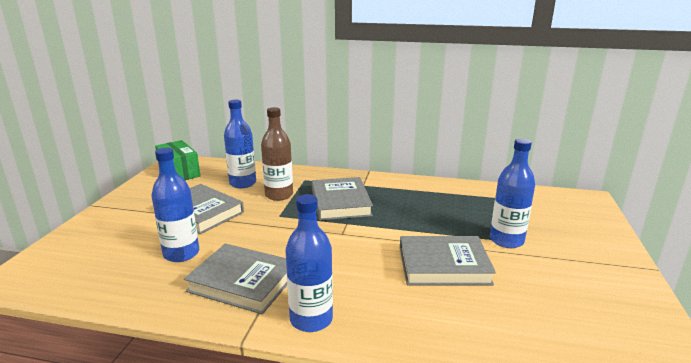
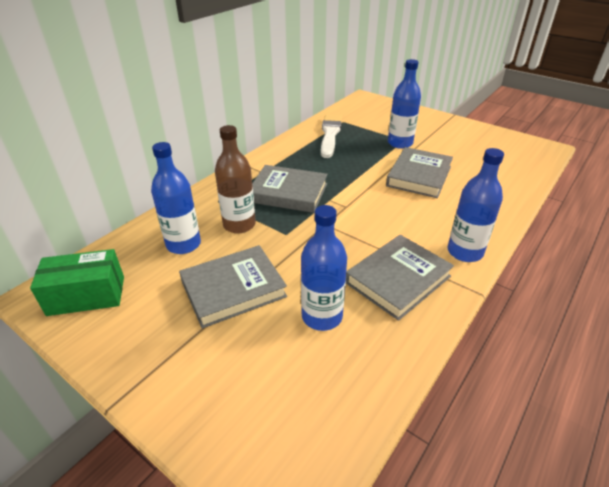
camera: 65 degrees left, 15 degrees up
(470, 198) = (330, 134): none -> white brush

